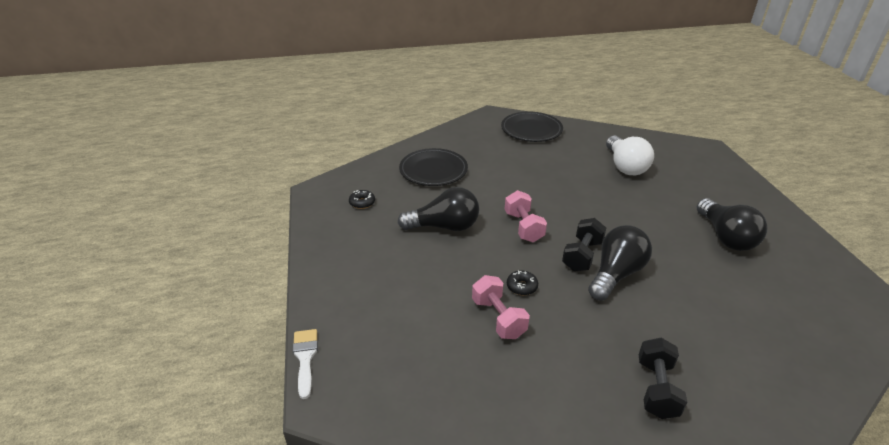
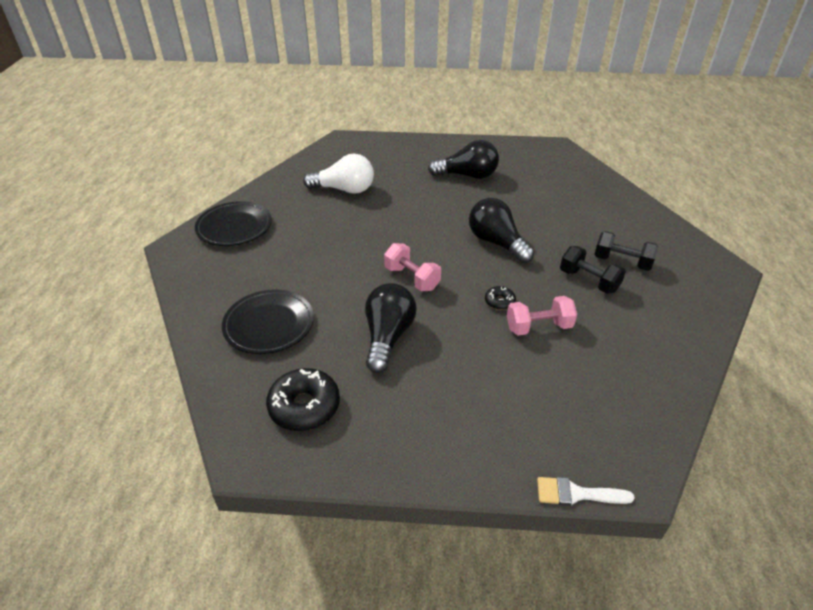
camera: 75 degrees left, 5 degrees up
(362, 203) = (304, 406): black donut -> black donut, size x1.97
(523, 227) = (412, 278): pink dumbbell -> pink dumbbell turned 45 degrees clockwise
(582, 255) = (467, 254): black dumbbell -> black dumbbell (588, 281)

